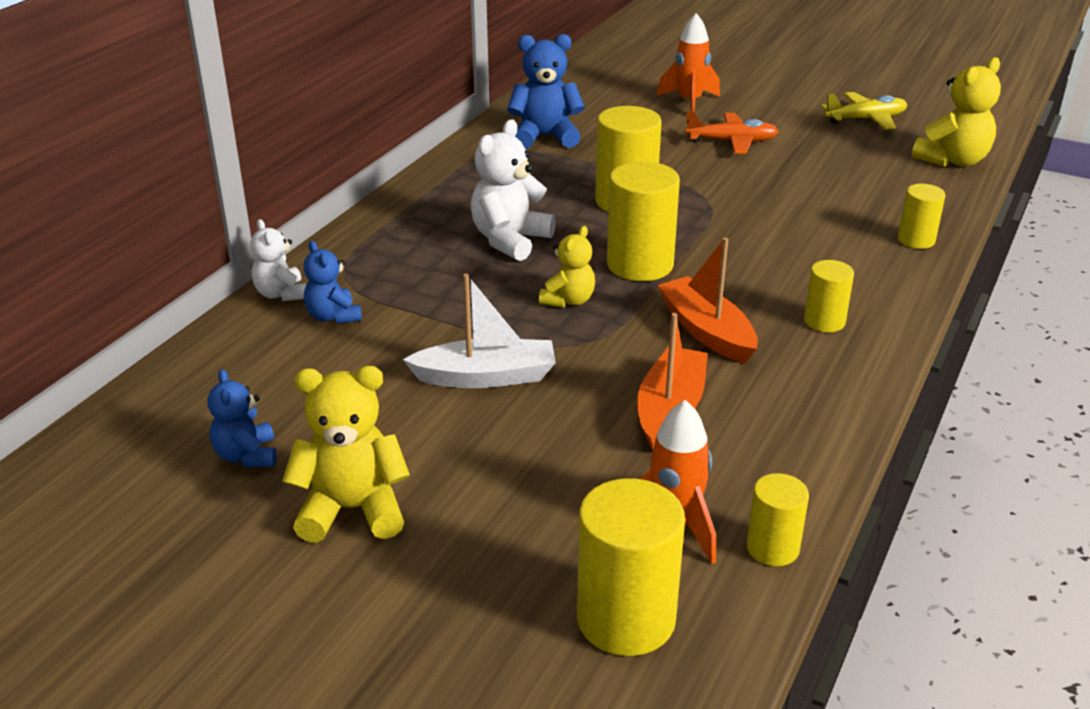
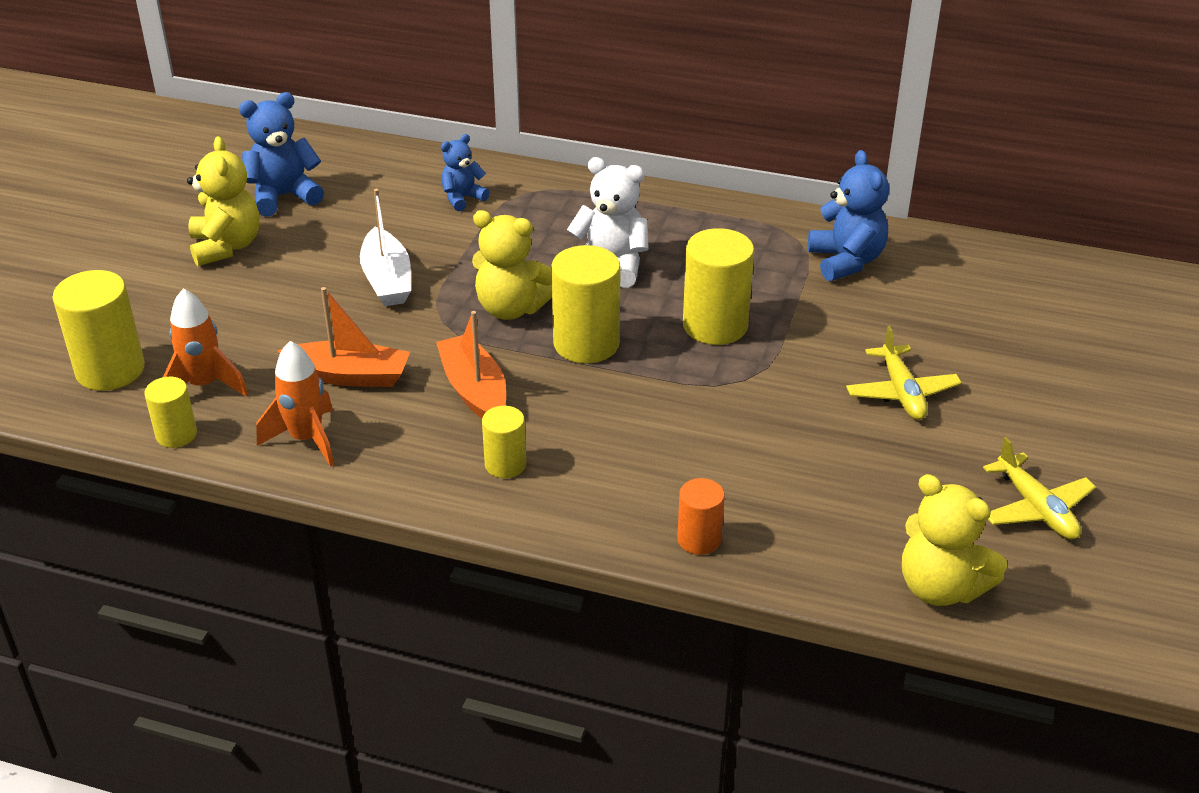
camera: 80 degrees right, 5 degrees up
(247, 456) = (283, 196): blue teddy bear -> blue teddy bear, size x1.62
(281, 294) = (491, 170): white teddy bear -> none
(568, 300) = (511, 308): yellow teddy bear -> yellow teddy bear, size x1.62
(689, 102) = (1000, 355): orange rocket -> orange rocket (306, 439)
(706, 331) = (474, 390): orange boat -> orange boat turned 75 degrees counterclockwise
(732, 142) = (901, 392): orange plane -> yellow plane
(916, 240) = (699, 539): yellow cylinder -> orange cylinder

